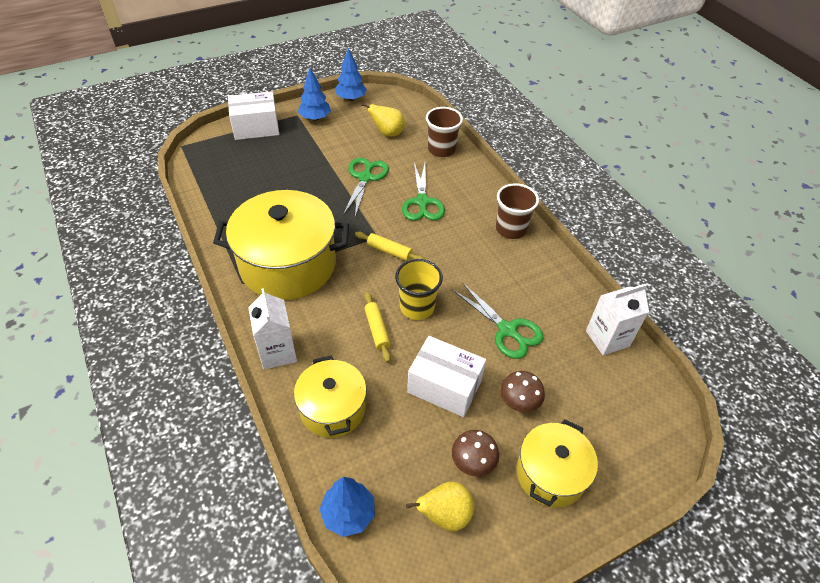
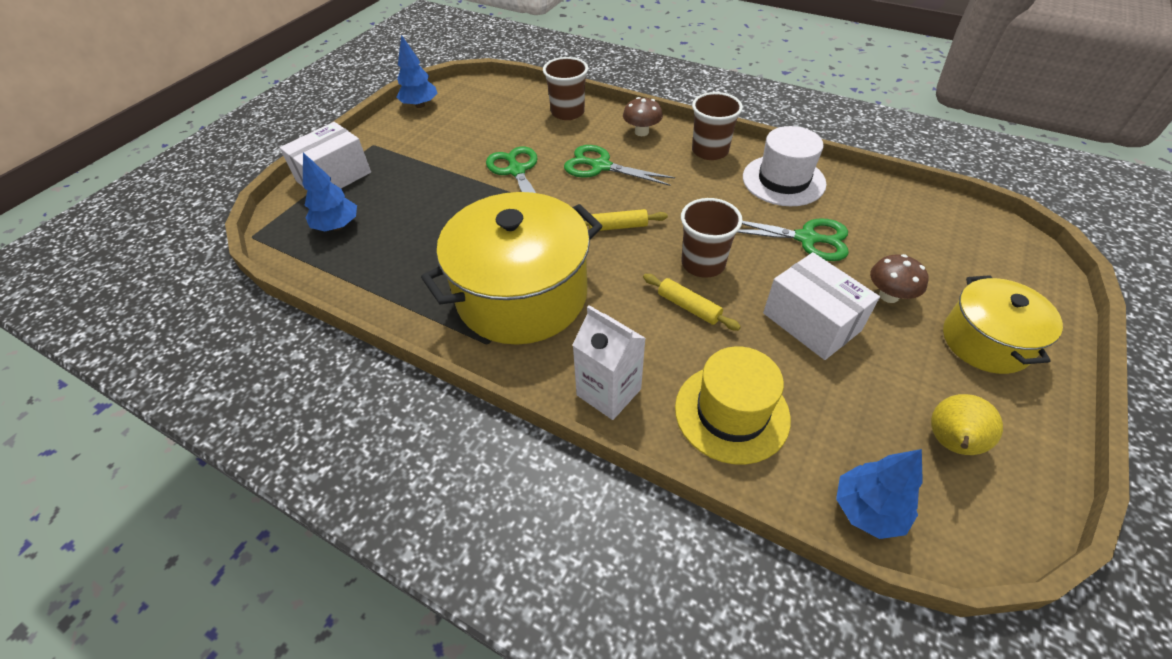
camera: 30 degrees left, 0 degrees up
(315, 118) = (398, 139): blue tree -> blue tree (337, 226)
(333, 409) = (731, 413): yellow pot -> yellow hat
(387, 133) = (495, 121): yellow pear -> none
(417, 307) = (703, 263): yellow cup -> brown cup
(422, 202) = (600, 166): green scissors -> green scissors turned 150 degrees clockwise
(444, 386) = (811, 322): white box -> white box turned 60 degrees clockwise
(473, 462) = (915, 375): brown mushroom -> brown mushroom (641, 132)
(540, 279) = (783, 180): none -> white hat
(607, 338) = (892, 200): white carton -> none

